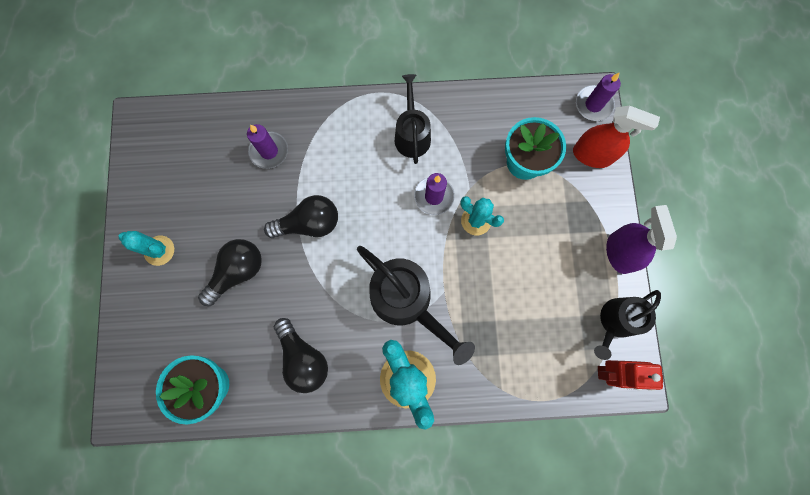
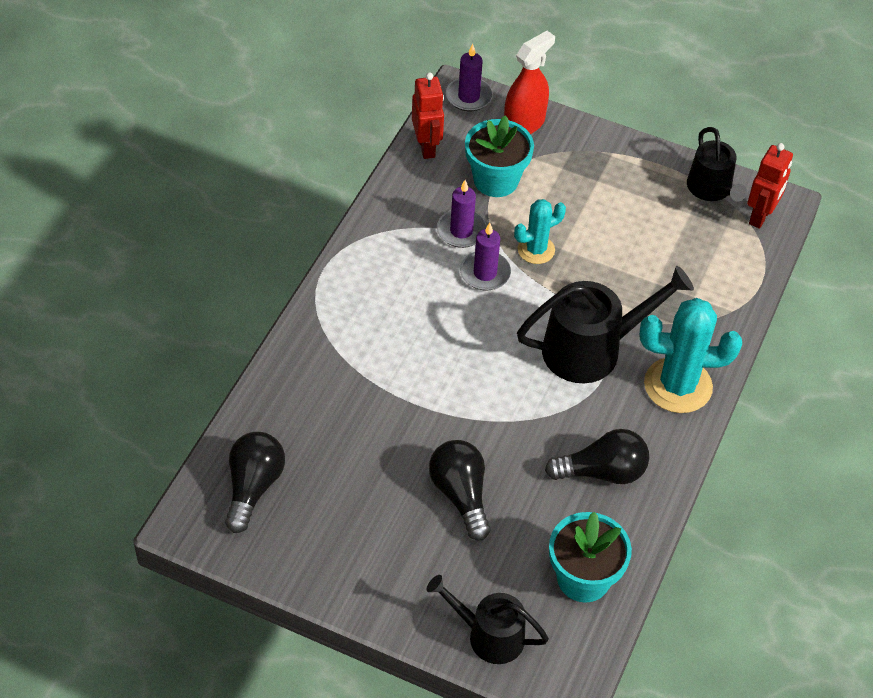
camera: 65 degrees left, 25 degrees down
(159, 250) = (382, 566): turquoise cactus -> none
(269, 151) = (326, 402): purple candle -> purple candle (461, 231)
(309, 223) = (444, 400): black light bulb -> black light bulb (253, 487)
(412, 135) = (398, 260): black watering can -> black watering can (489, 635)
(526, 101) = (427, 147): none -> red robot
(619, 252) = (642, 152): purple spray bottle -> none

